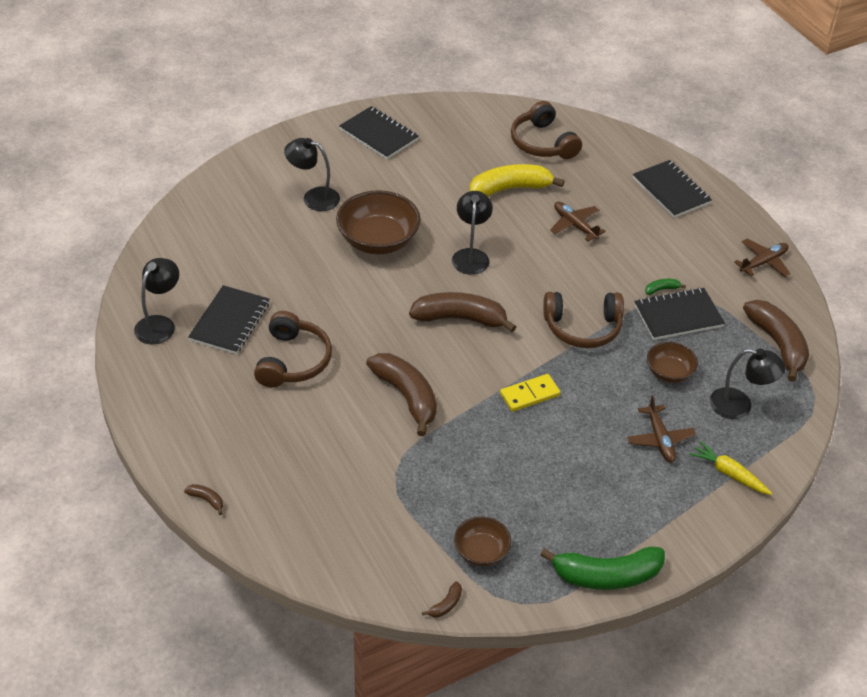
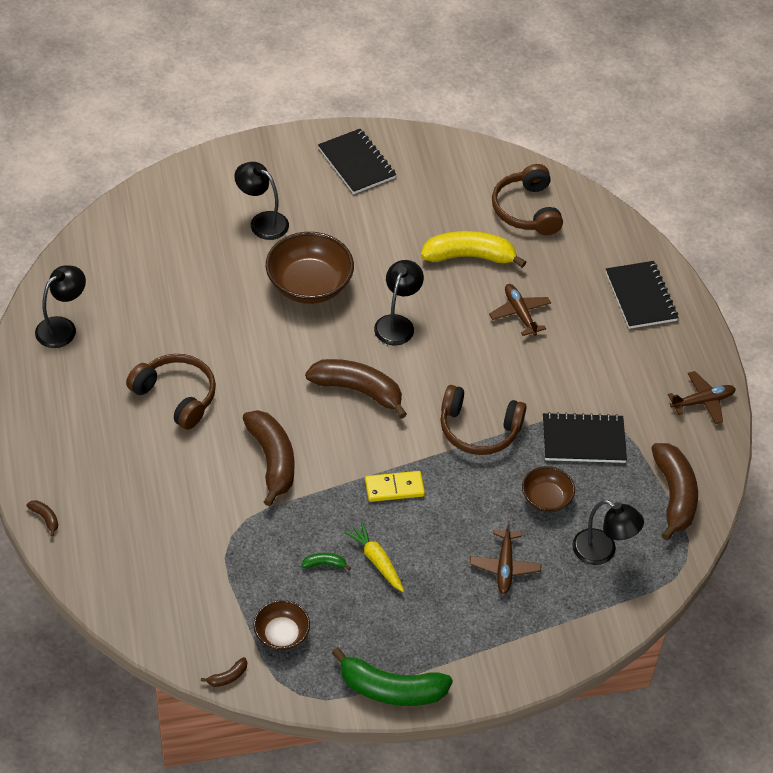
camera: 15 degrees right, 5 degrees up
(230, 321) = (130, 340): black notebook -> none
(292, 360) = (176, 396): brown headphones -> brown headphones turned 75 degrees counterclockwise
(662, 289) = (579, 407): green banana -> green banana (324, 564)
(729, 474) = (558, 619): yellow carrot -> yellow carrot (376, 561)

